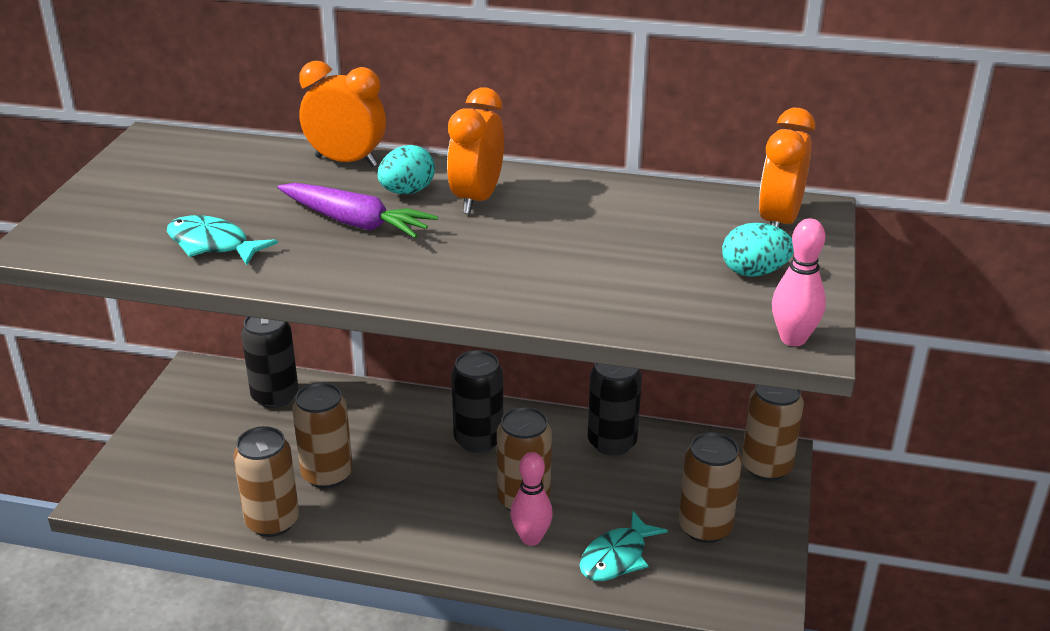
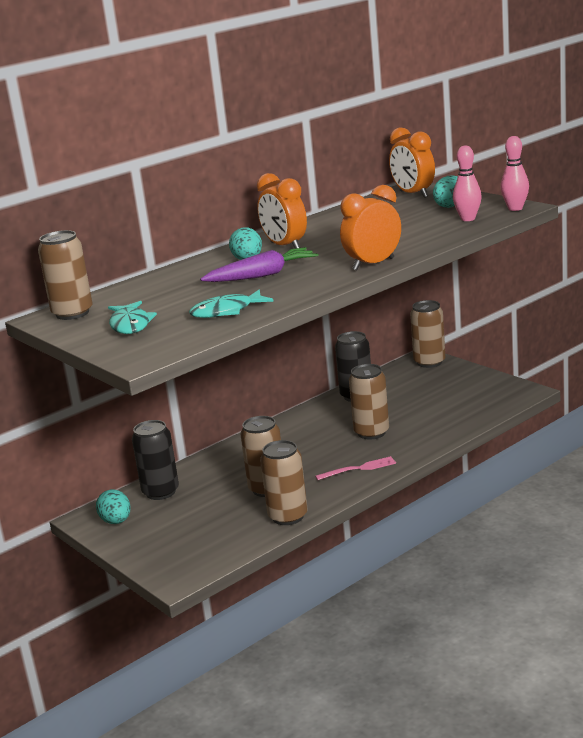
camera: 50 degrees left, 10 degrees down
(197, 395) = (116, 521): none -> turquoise egg
(346, 161) = (182, 270): orange clock -> orange clock (373, 264)
(423, 531) = (359, 468): none -> pink fork
(478, 440) = (301, 433): black can -> none
(531, 538) = (404, 438): pink bowling pin -> pink bowling pin (468, 219)
(617, 557) = (448, 418): turquoise fish -> turquoise fish (130, 325)
(705, 528) = (454, 390): brown can -> brown can (72, 313)

